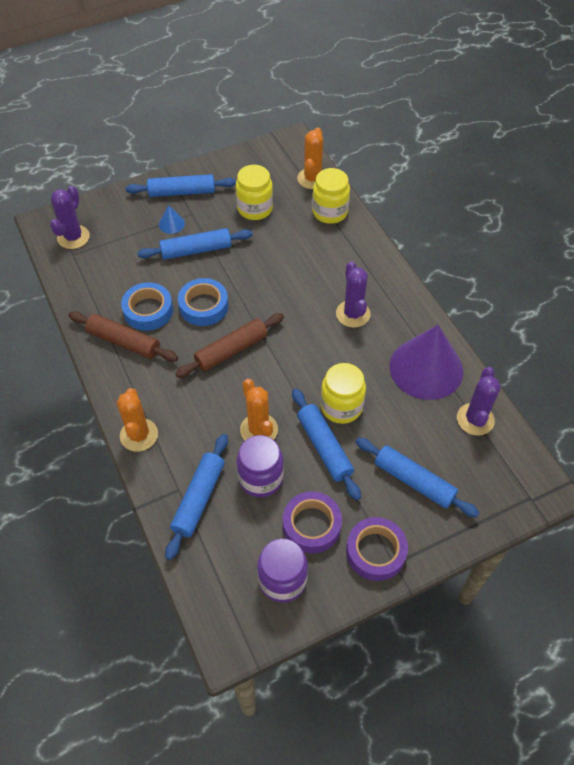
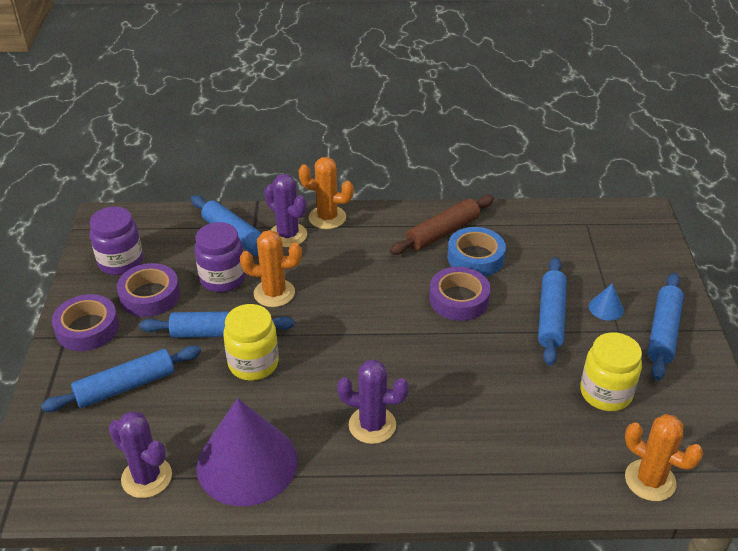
camera: 115 degrees right, 15 degrees down
(73, 237) = (613, 229): purple cactus -> purple cactus (288, 235)
(204, 306) = (459, 299): blue tape -> purple tape
(231, 350) = (384, 303): brown rolling pin -> none
(330, 212) = (568, 473): yellow jar -> none

